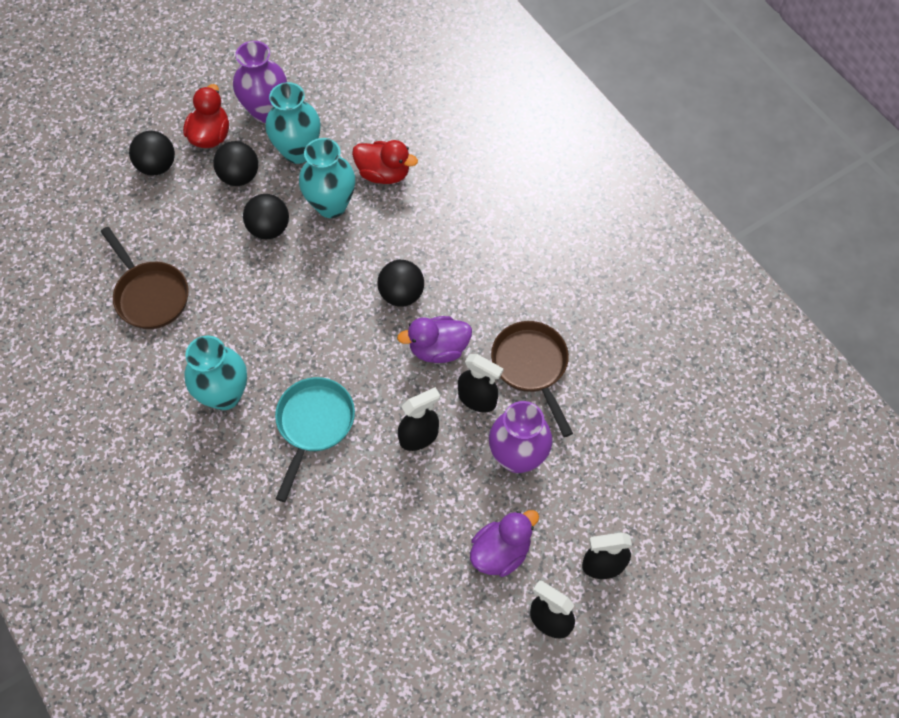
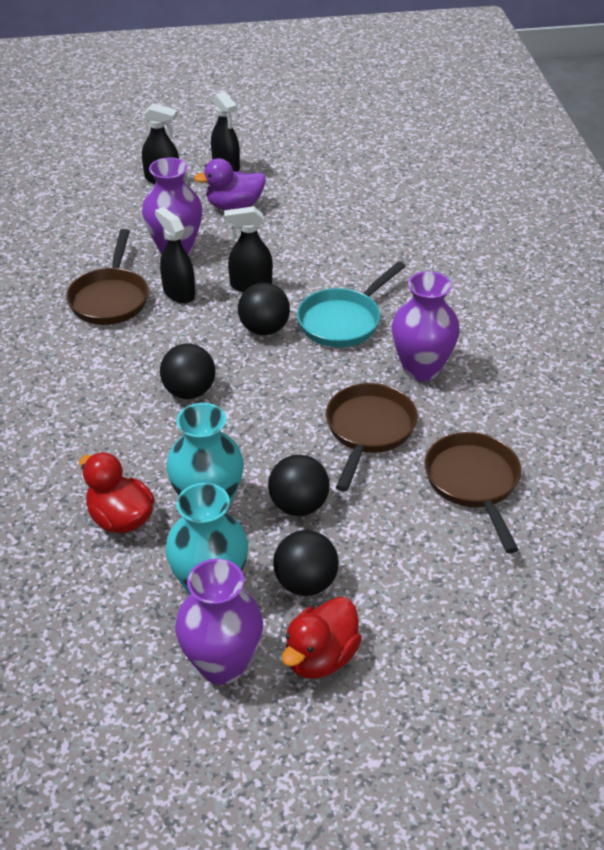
camera: 155 degrees left, 20 degrees down
(157, 166) = (415, 640): black ball -> black ball (264, 329)
(225, 395) = (421, 368): turquoise vase -> purple vase
(245, 312) = (368, 431): none -> brown pan
(438, 349) = (186, 337): purple duck -> none

